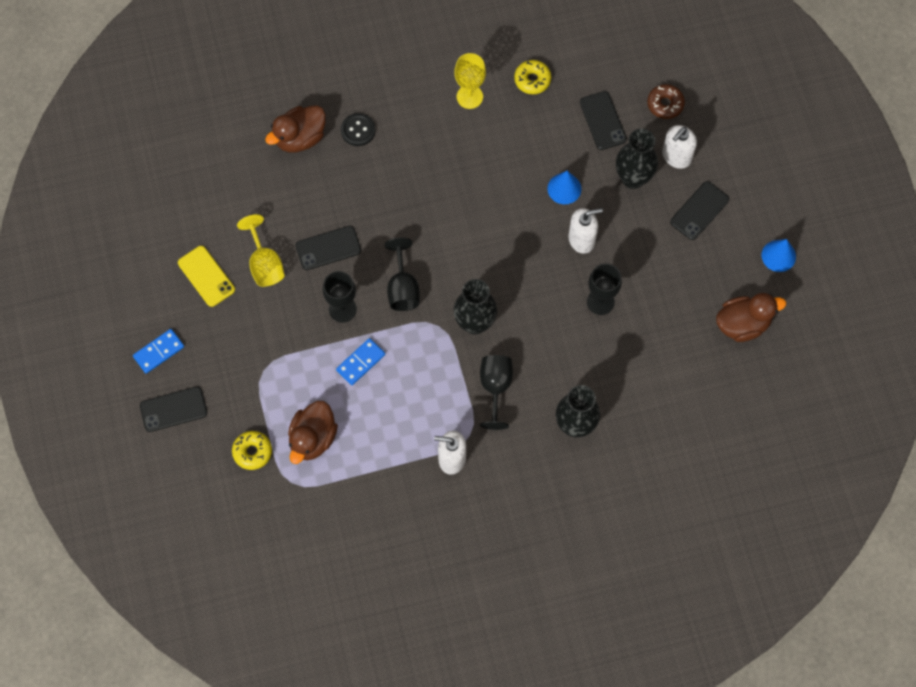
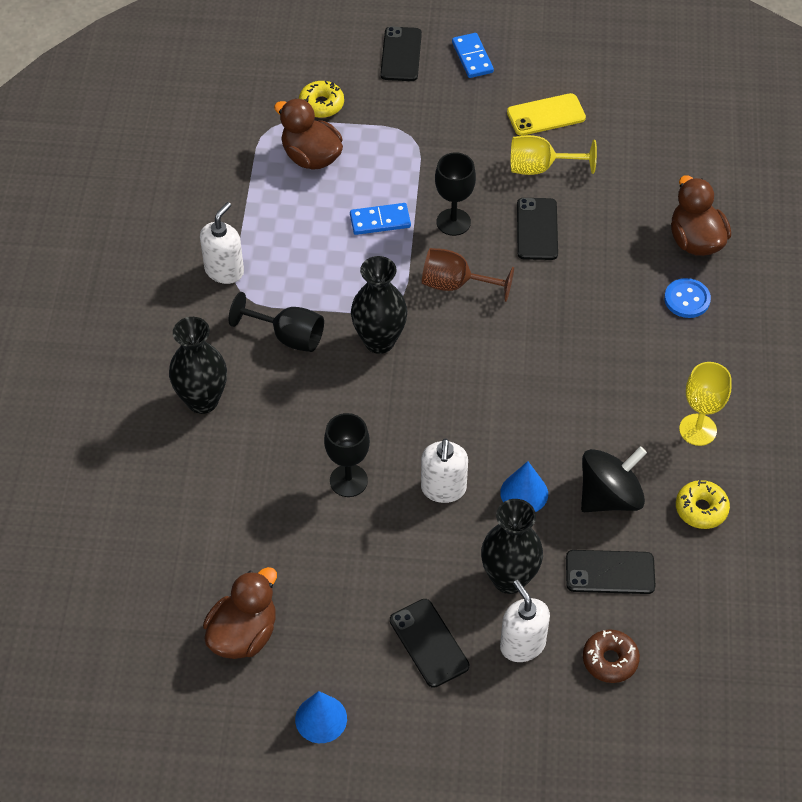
camera: 110 degrees right, 15 degrees down
(358, 130) = (687, 299): black button -> blue button
(361, 362) = (380, 221): blue domino -> blue domino turned 75 degrees counterclockwise
(402, 288) = (456, 284): black goblet -> brown goblet
(545, 136) = (609, 496): none -> black spinning top
(743, 324) = (243, 634): brown duck -> brown duck turned 150 degrees counterclockwise

